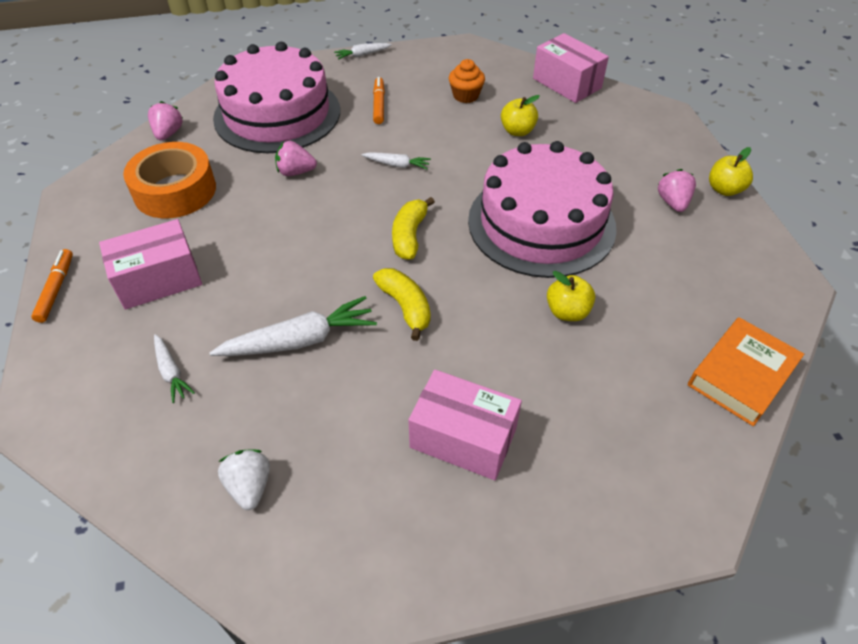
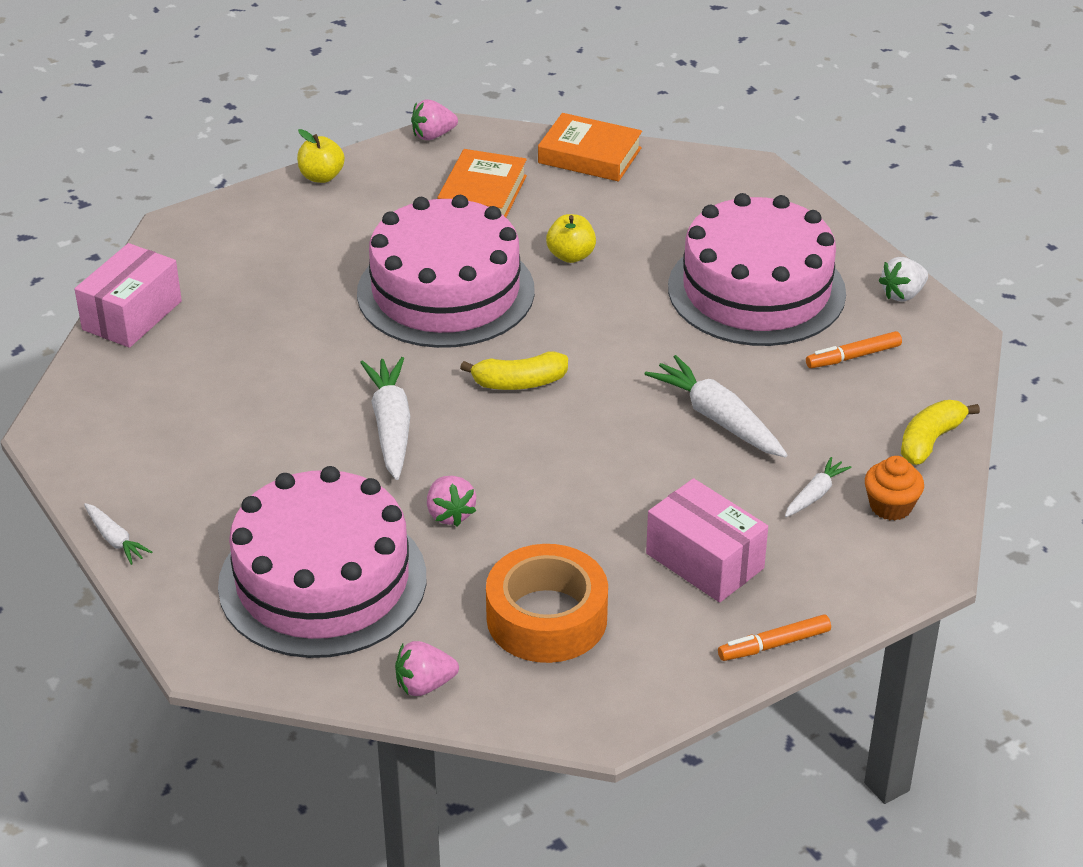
camera: 110 degrees left, 10 degrees down
(250, 486) = (888, 396): white strawberry -> white strawberry (902, 294)
(379, 105) = (255, 481): orange marker -> orange marker (853, 356)
(397, 165) = (391, 426): white carrot -> white carrot, size x1.86
(405, 307) = (628, 359): yellow banana -> yellow banana (930, 441)
(463, 438) = (756, 290): pink box -> pink cake
(465, 96) = (199, 401): orange cupcake -> orange cupcake (890, 506)
(517, 131) = (269, 339): yellow apple -> none
(672, 202) = (362, 208): pink strawberry -> pink strawberry (433, 135)
(679, 277) = (482, 195): none -> orange book

